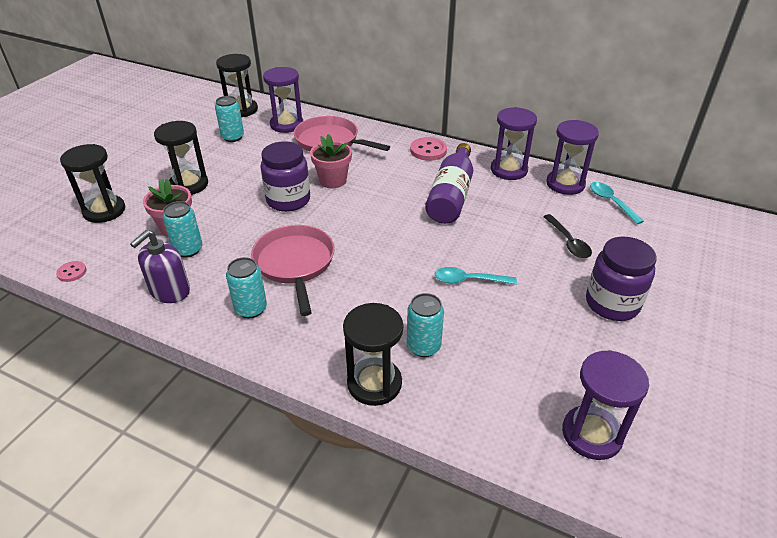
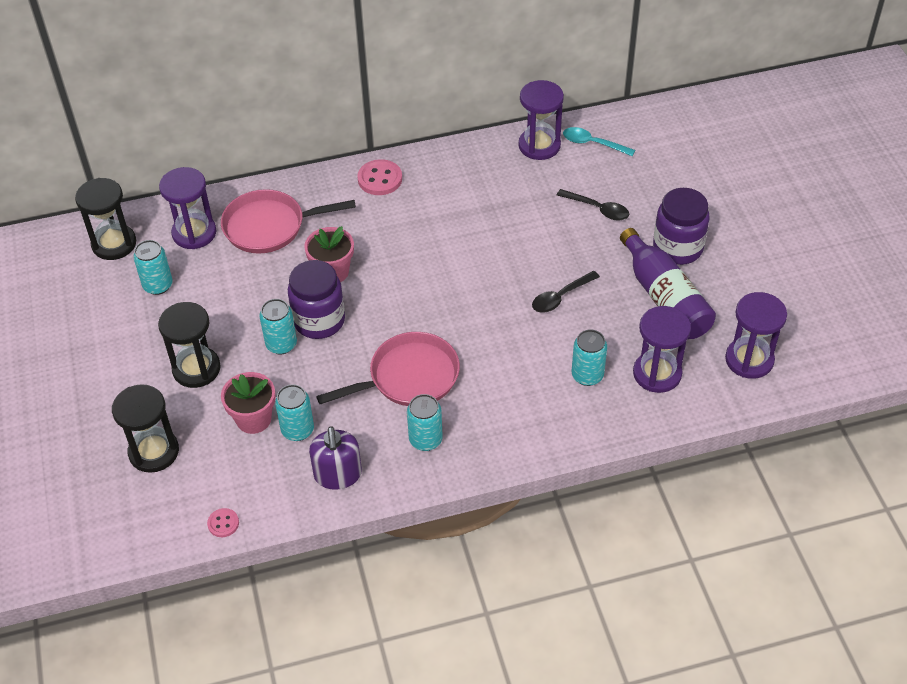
camera: 40 degrees left, 10 degrees up
(249, 200) = (281, 344): none -> turquoise can
(295, 264) = (409, 377): pink pan -> pink pan turned 120 degrees clockwise
(374, 383) = (585, 427): black hourglass -> none
(451, 195) = (458, 220): purple bottle -> purple bottle (664, 297)
(468, 280) = (560, 297): turquoise spoon -> black spoon
(508, 170) = (477, 158): purple hourglass -> purple hourglass (657, 373)

